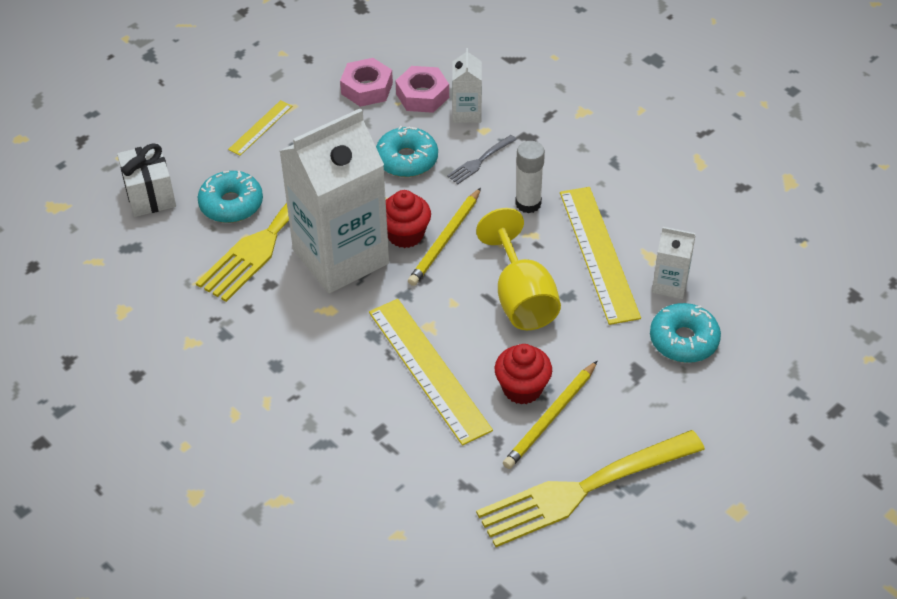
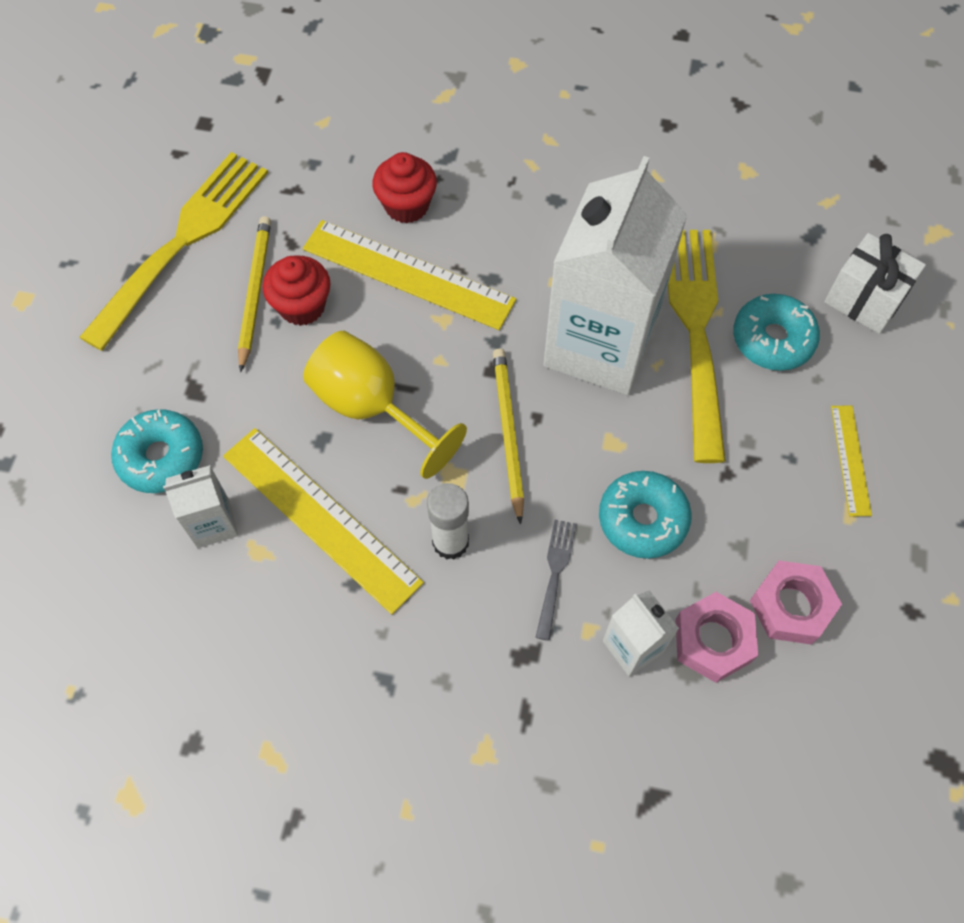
camera: 145 degrees right, 15 degrees up
(405, 234) = (556, 413): red cupcake -> red cupcake (406, 206)

